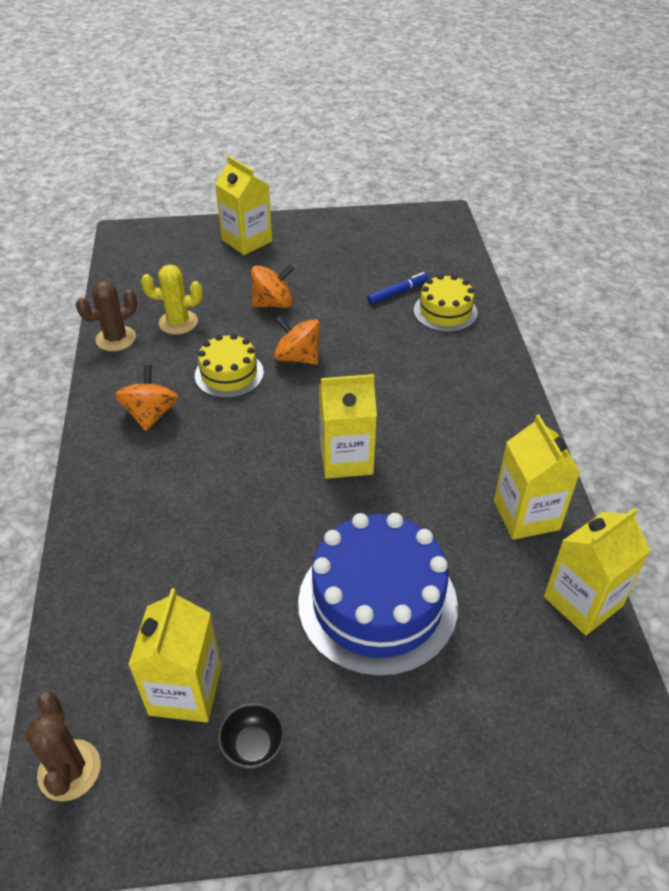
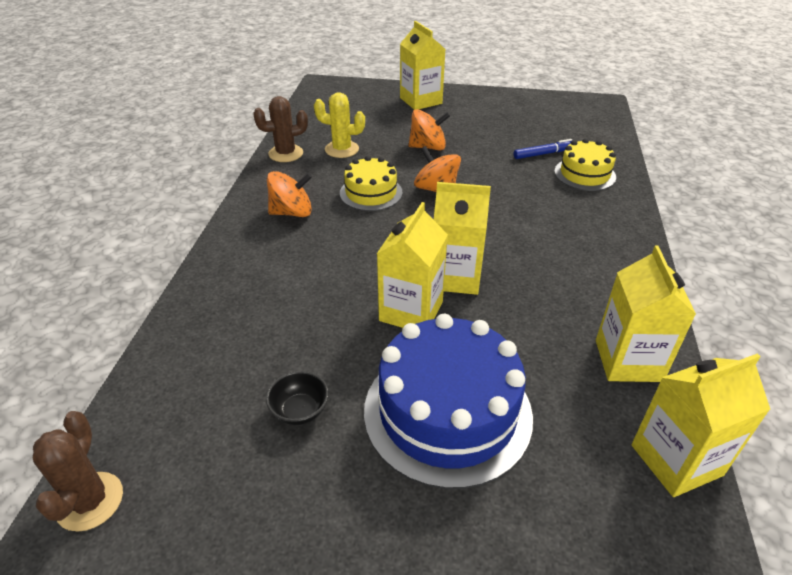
camera: 15 degrees right, 5 degrees down
(151, 414) = (292, 212): orange spinning top -> orange spinning top turned 60 degrees clockwise
(185, 690) = (229, 452): yellow carton -> yellow carton (411, 311)
(253, 746) = (274, 524): black bowl -> black bowl (300, 411)

